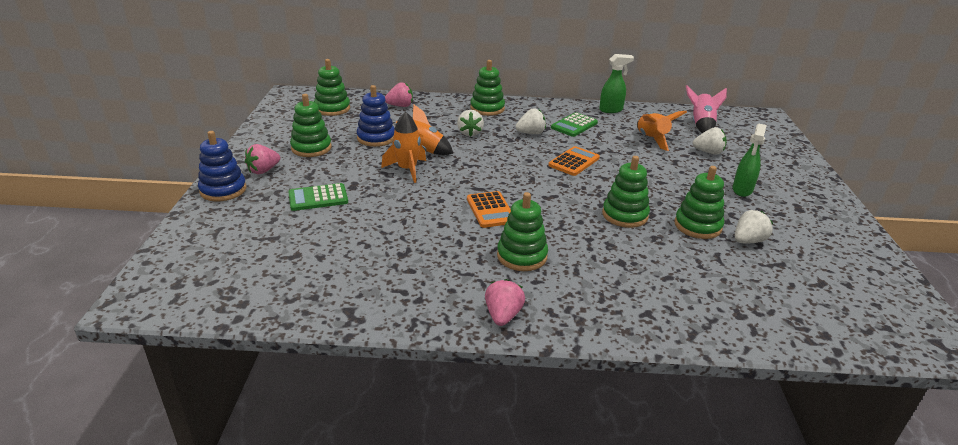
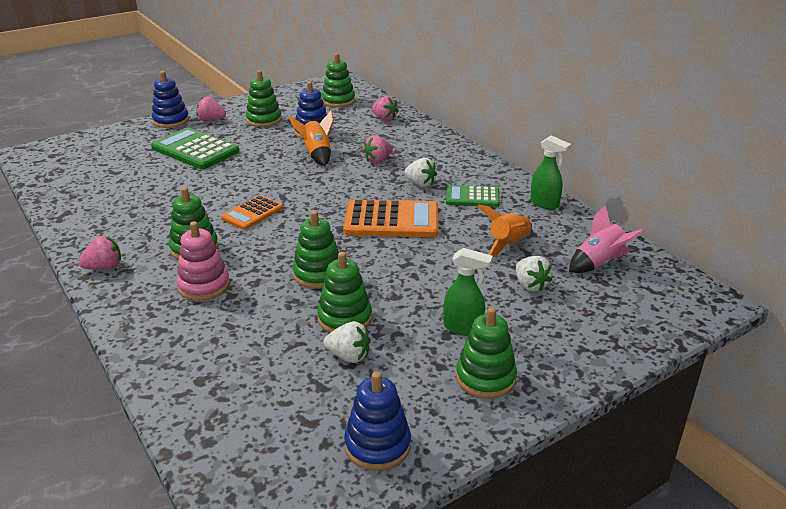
camera: 55 degrees right, 0 degrees up
(318, 198) = (195, 150): green calculator -> green calculator, size x1.66
(407, 170) = (276, 161): orange rocket -> none
(470, 133) = (377, 160): white strawberry -> pink strawberry
(487, 108) = (440, 150): green stacking toy -> green stacking toy (485, 378)
(574, 162) = (391, 220): orange calculator -> orange calculator, size x1.66
(593, 270) = (204, 286): none -> pink stacking toy
(742, 190) = (463, 328): green spray bottle -> green spray bottle turned 150 degrees counterclockwise
(859, 265) = (377, 445): none -> blue stacking toy

